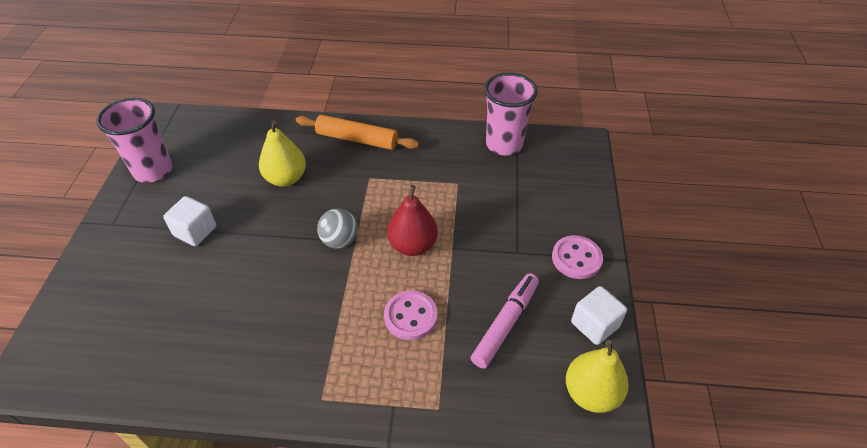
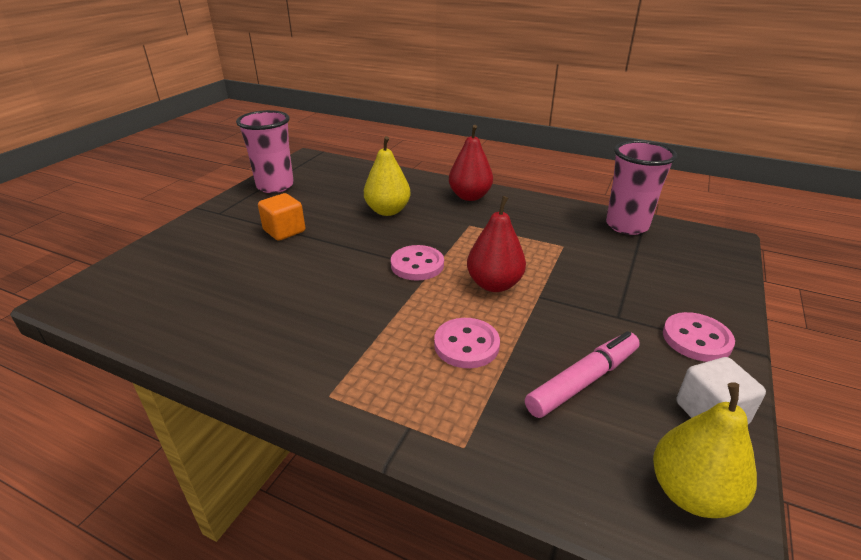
camera: 20 degrees right, 15 degrees down
(195, 231) = (284, 231): white cube -> orange cube
(340, 241) = (417, 265): grey ball -> pink button
(357, 139) = (469, 196): orange rolling pin -> red pear

